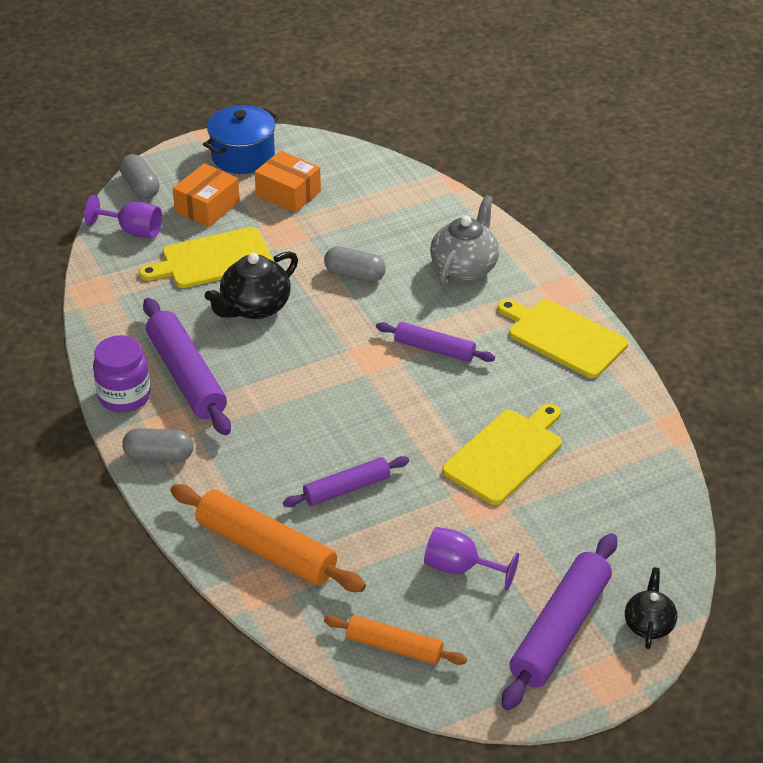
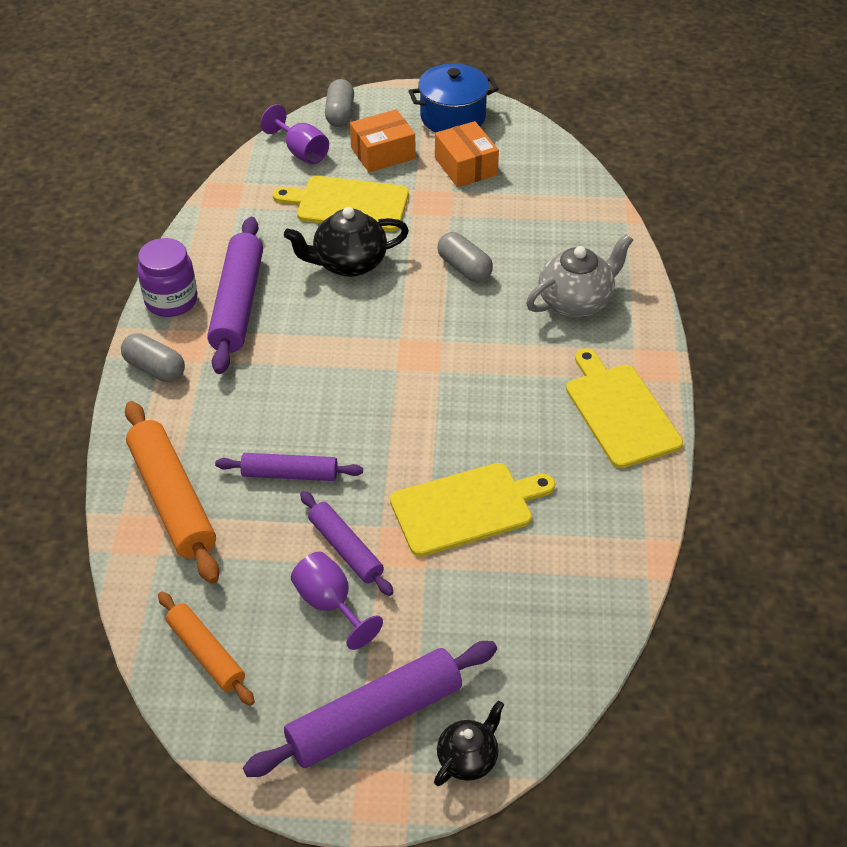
camera: 30 degrees right, 5 degrees up
(434, 349) = (481, 371): purple rolling pin -> purple rolling pin (345, 549)

